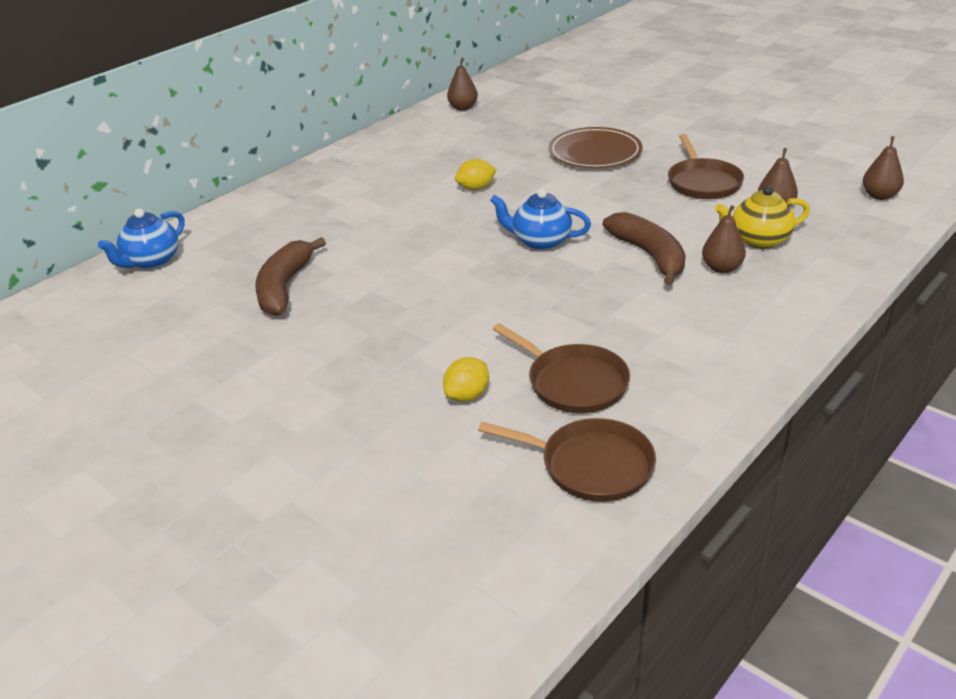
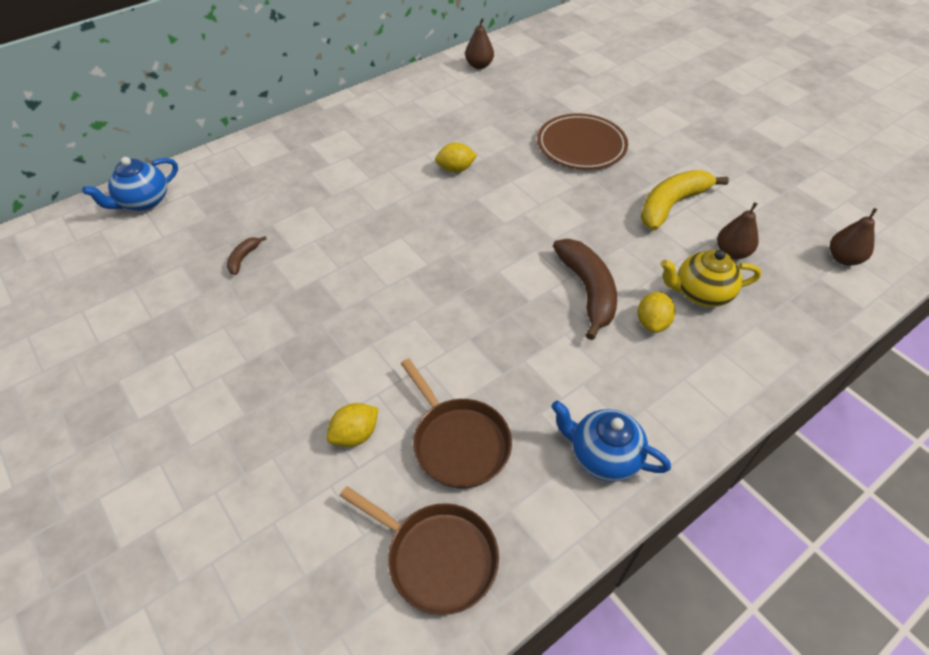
camera: 10 degrees right, 15 degrees up
(284, 287) = (243, 258): brown banana -> brown banana, size x0.46
(540, 241) = (491, 250): blue teapot -> blue teapot (602, 456)
(703, 182) = (672, 205): brown pan -> yellow banana
(721, 268) = (652, 323): brown pear -> yellow lemon

